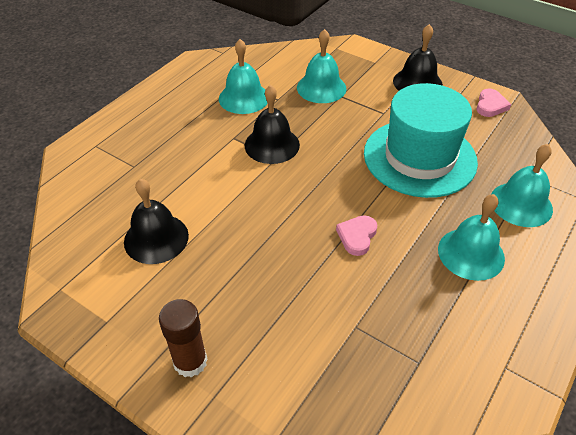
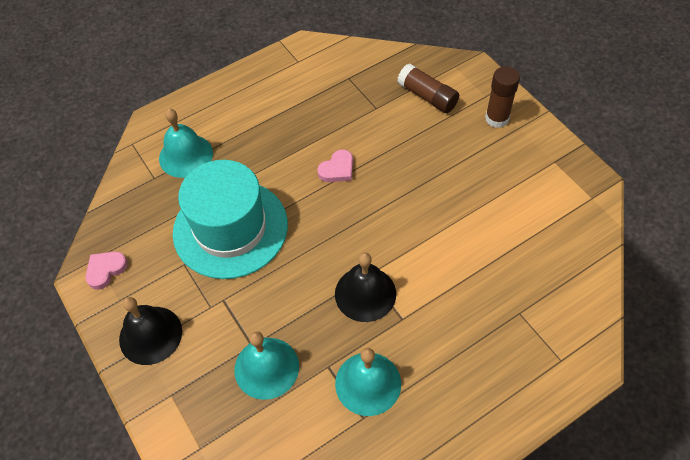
camera: 155 degrees left, 10 degrees up
(156, 238) = (507, 219): black bell -> none
(296, 367) = (427, 96): none -> brown glue stick
(471, 253) = (260, 130): turquoise bell -> none

